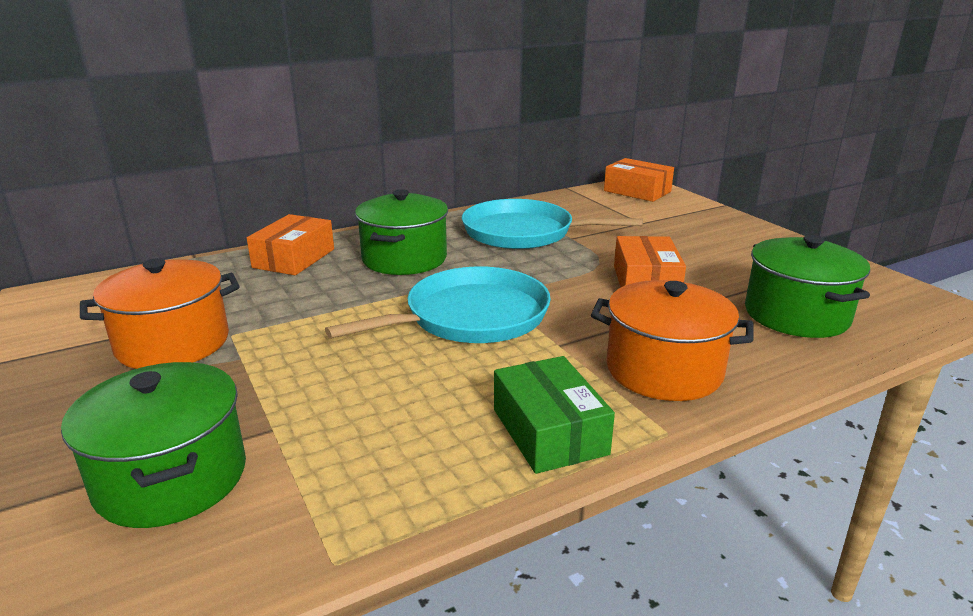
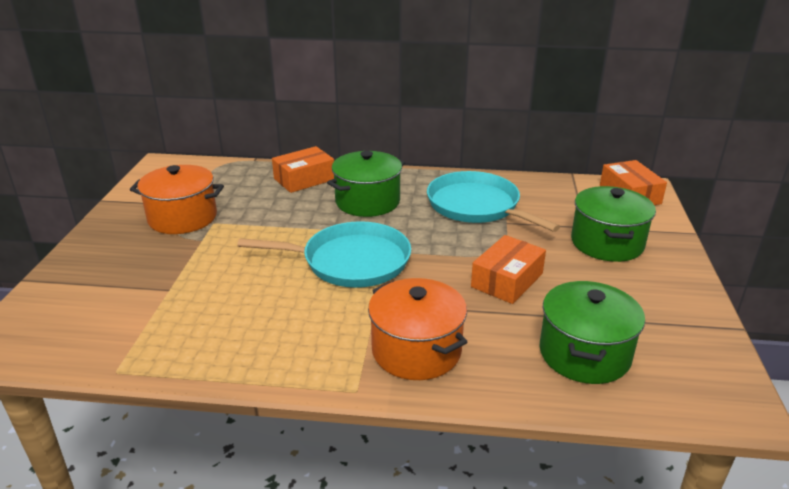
camera: 35 degrees right, 5 degrees up
(171, 478) = (104, 296): green pot -> green pot (607, 243)
(549, 431) = (293, 356): green box -> none

